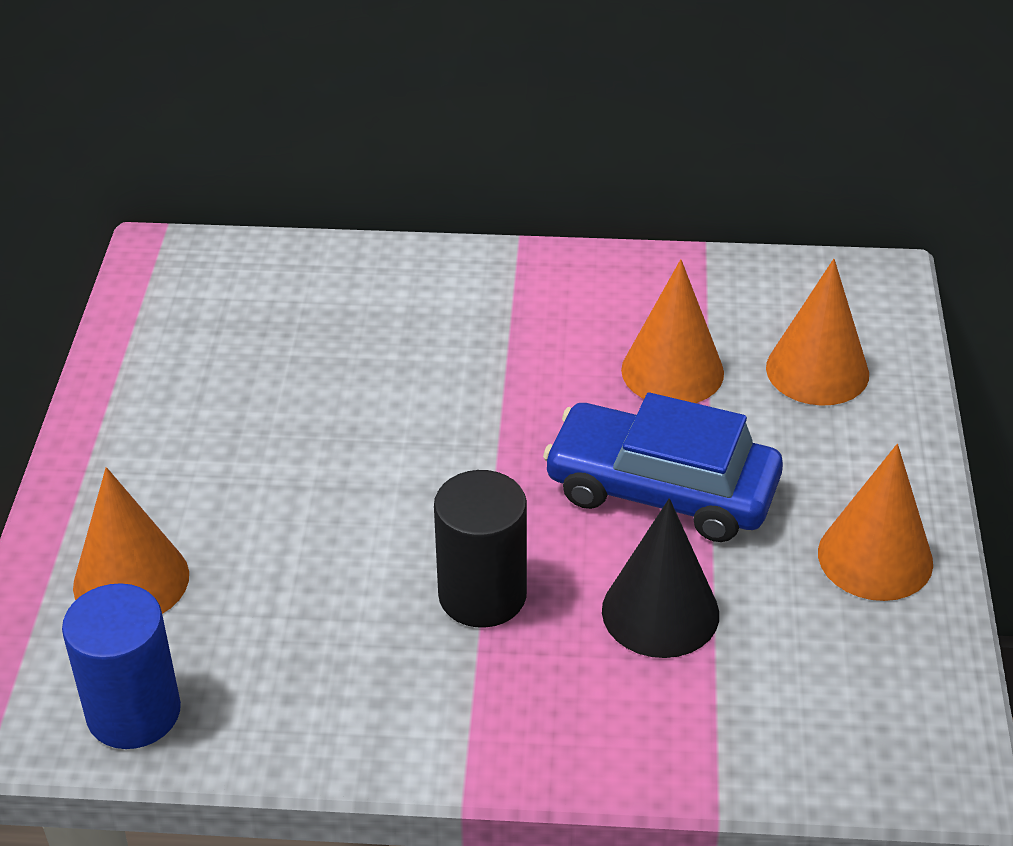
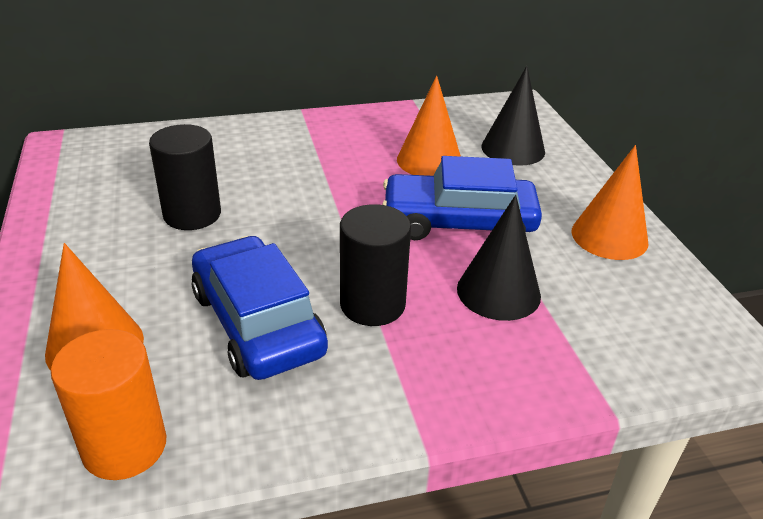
camera: 20 degrees left, 5 degrees down
(133, 712) = (124, 446): blue cylinder -> orange cylinder
(299, 407) = (192, 214): none -> black cylinder
(329, 590) = (257, 322): none -> blue car
(817, 370) = (513, 149): orange cone -> black cone

